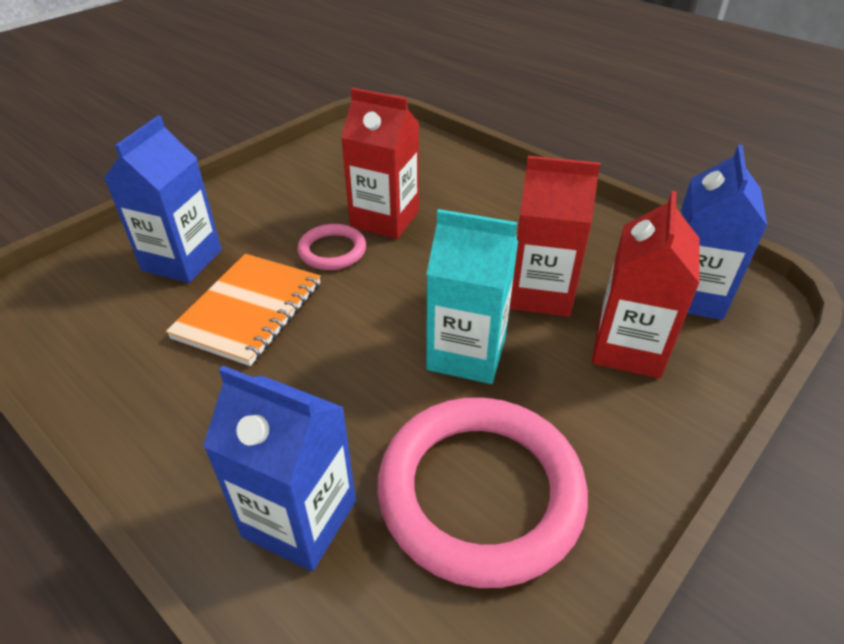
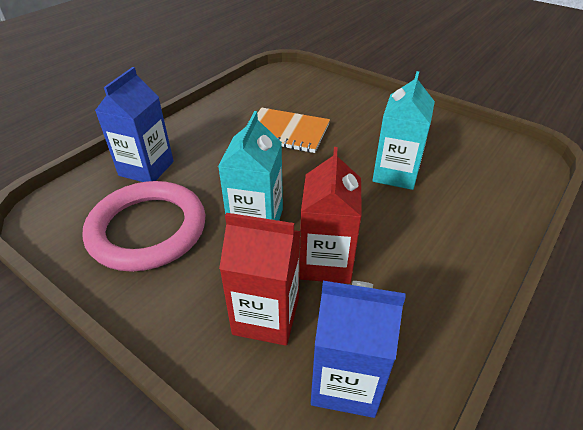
camera: 85 degrees right, 0 degrees up
(182, 260) = (325, 104): blue carton -> none
(332, 251) = (350, 154): pink ring -> none
(385, 219) = (395, 174): red carton -> turquoise carton

